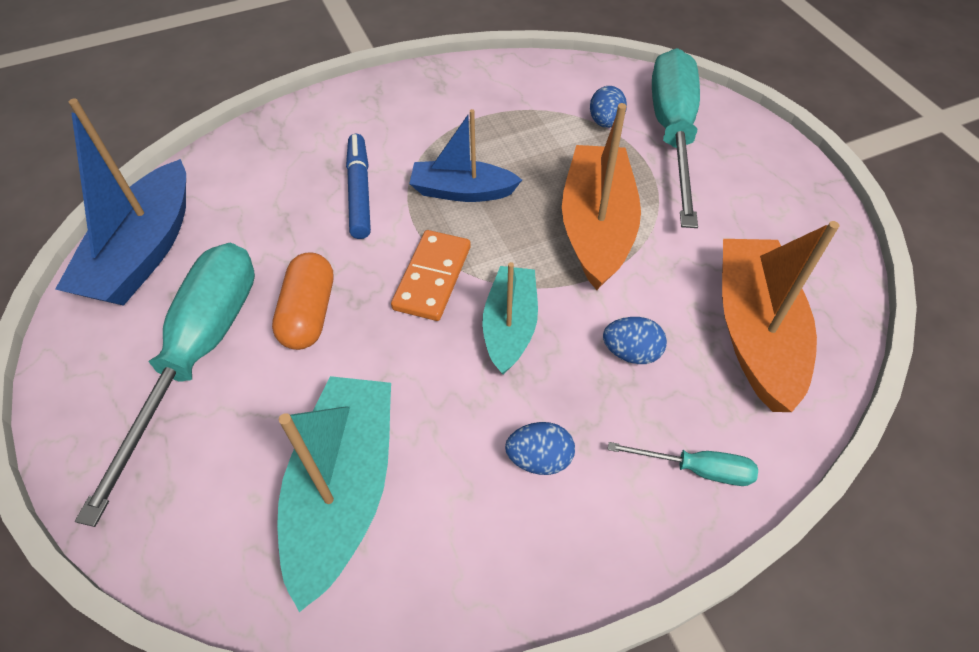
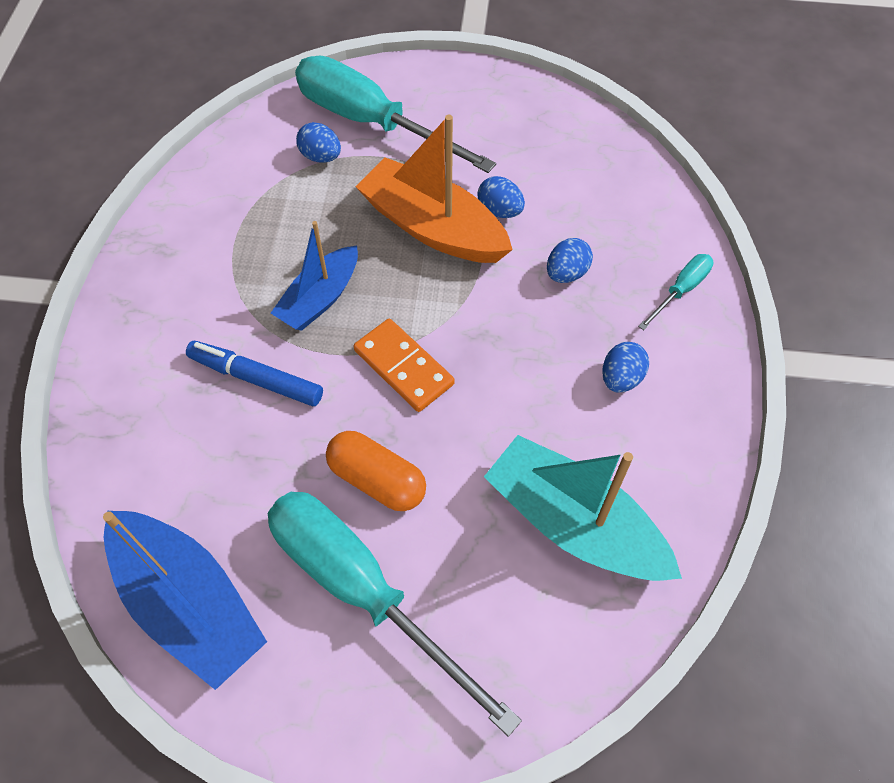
camera: 60 degrees left, 5 degrees up
(510, 326) = (492, 337): turquoise boat -> none
(659, 265) = (499, 211): none -> blue egg
(755, 332) = (596, 192): orange boat -> none

